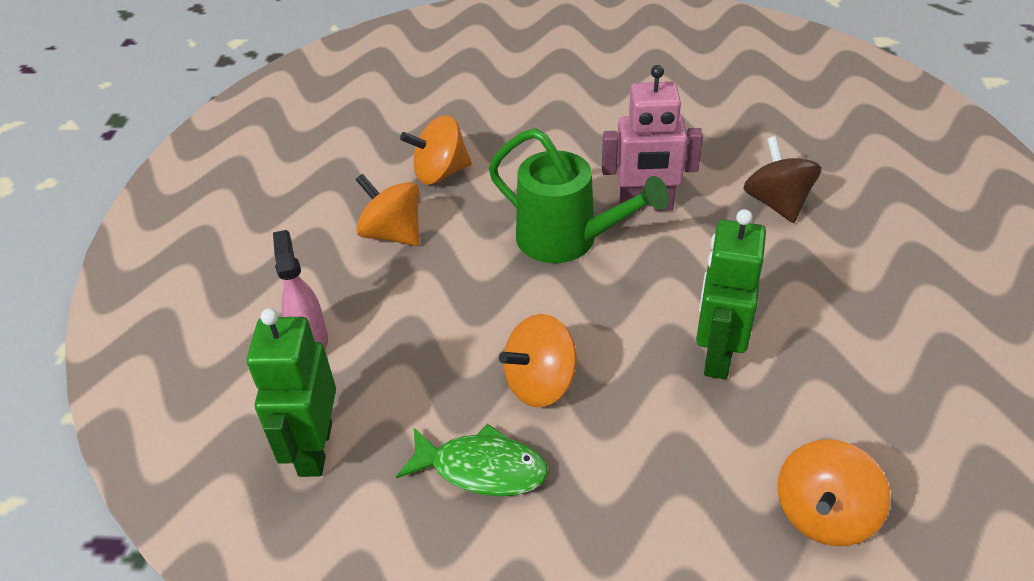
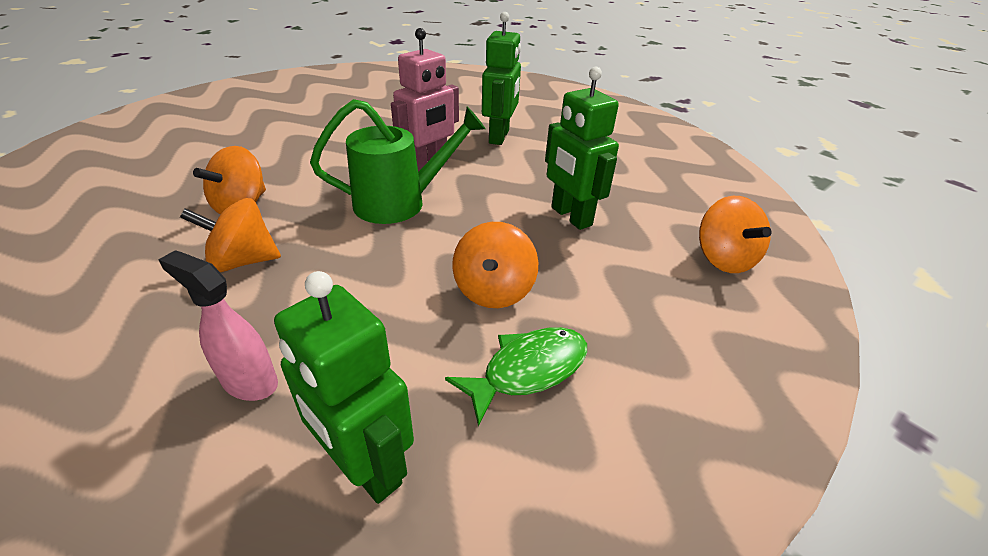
camera: 50 degrees left, 5 degrees down
(777, 203) = (499, 137): brown spinning top -> green robot

